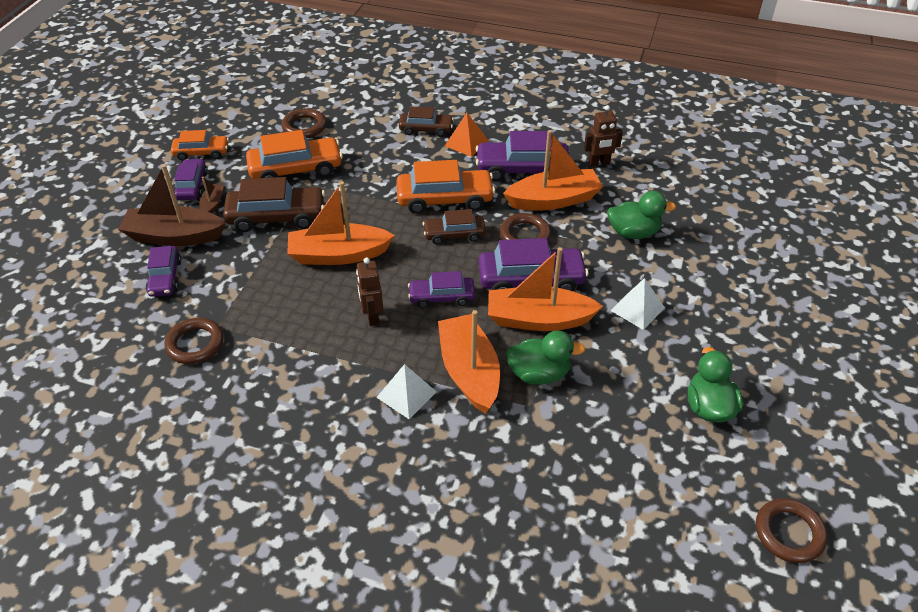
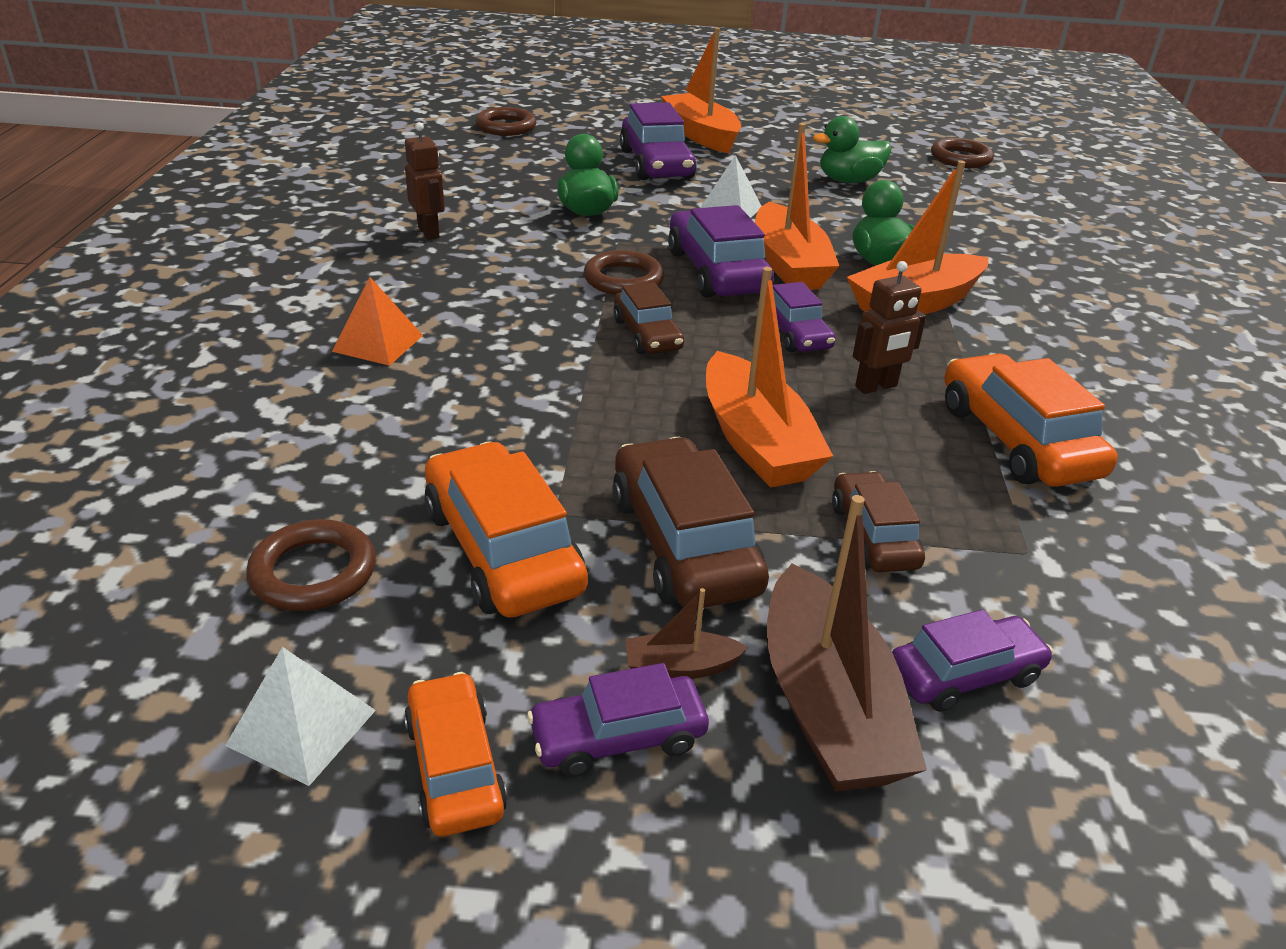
camera: 105 degrees left, 10 degrees down
(195, 344) = (1088, 569): brown ring -> brown ring (506, 127)
(406, 394) = (991, 343): white pyramid -> white pyramid (301, 727)
(426, 129) = (330, 391): brown car -> brown car (873, 535)
(445, 199) = (557, 350): orange car -> orange car (1017, 440)
(522, 169) = (453, 288): purple car -> purple car (656, 164)
(553, 200) = (531, 262): orange boat -> orange boat (701, 135)

